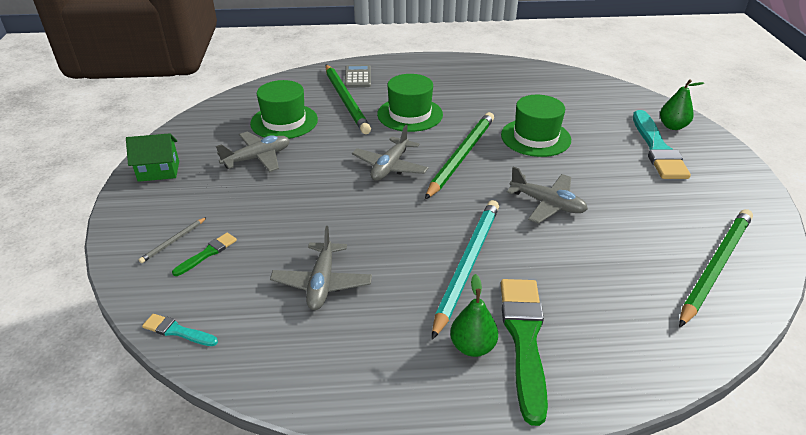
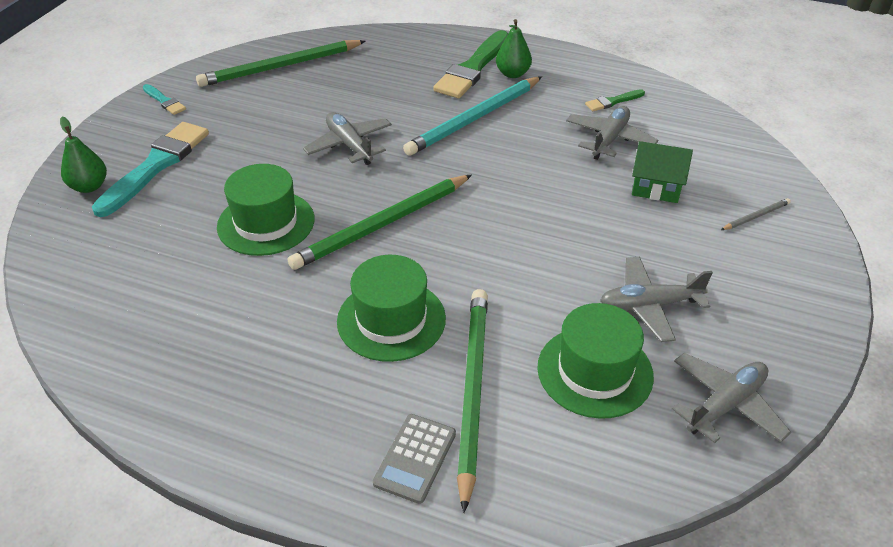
camera: 155 degrees left, 5 degrees up
(159, 171) = (794, 325): green house -> green house (656, 188)
(177, 331) = (740, 138): turquoise brush -> turquoise brush (164, 101)
(207, 253) = (717, 193): green brush -> green brush (613, 101)
(390, 167) = (479, 237): grey plane -> grey plane (725, 405)

